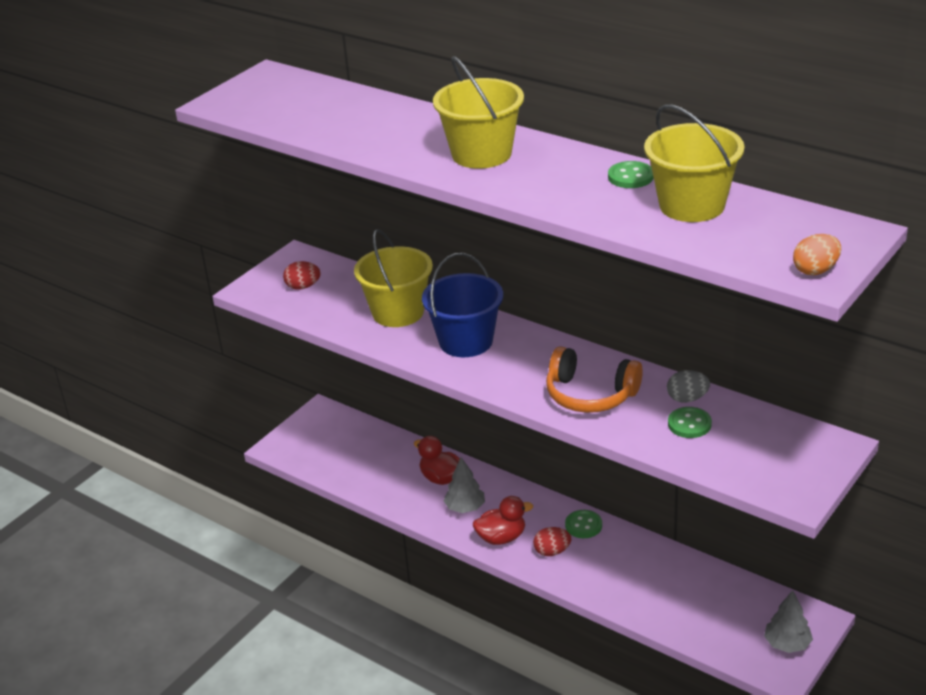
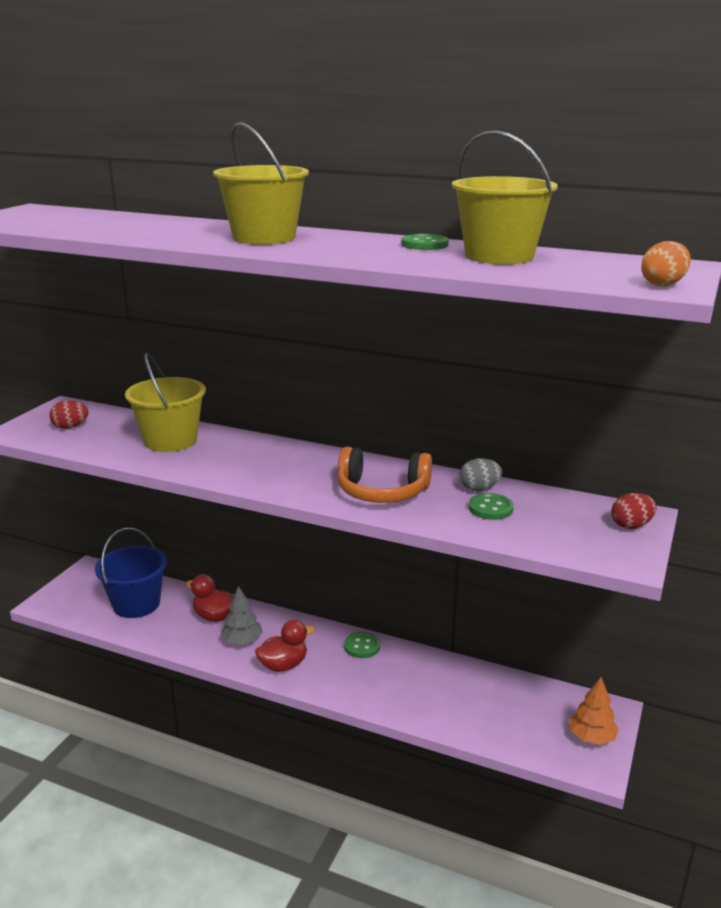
camera: 15 degrees left, 10 degrees down
(466, 341) = (244, 458): blue bucket -> blue bucket (136, 604)
(552, 551) = (336, 673): red egg -> red egg (631, 525)
(787, 644) = (592, 737): grey tree -> orange tree

